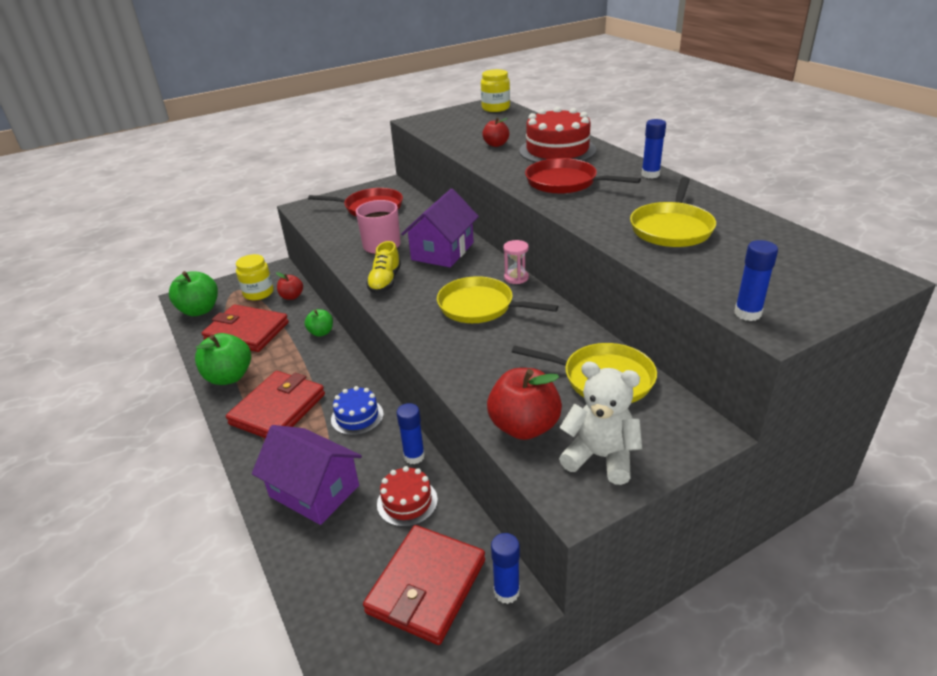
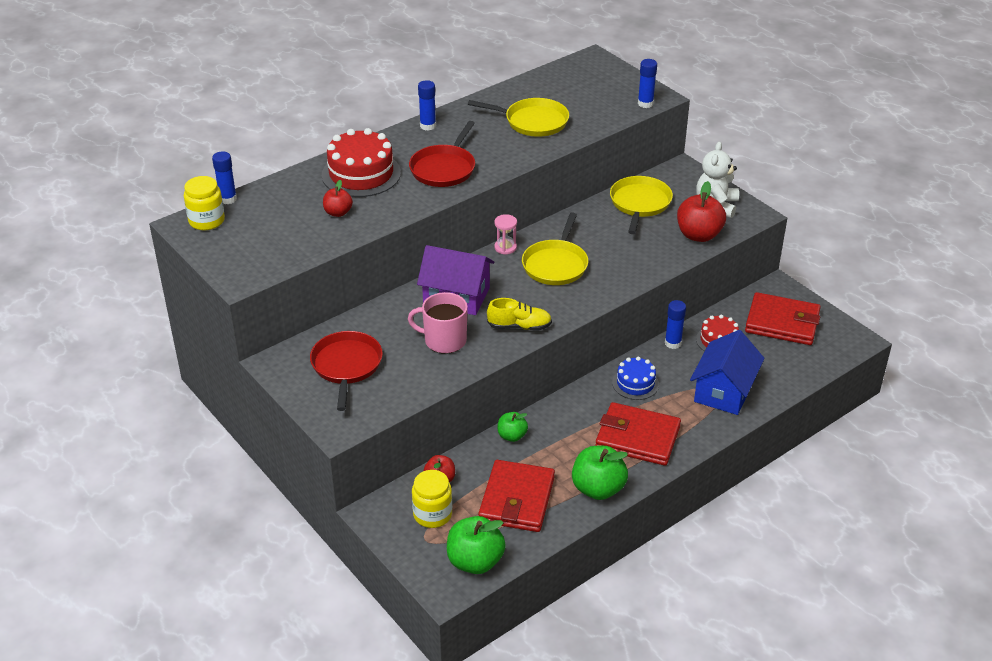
camera: 100 degrees left, 5 degrees up
(314, 491) = (724, 391): purple house -> blue house
(506, 592) = (773, 290): blue glue stick -> blue glue stick (228, 199)

